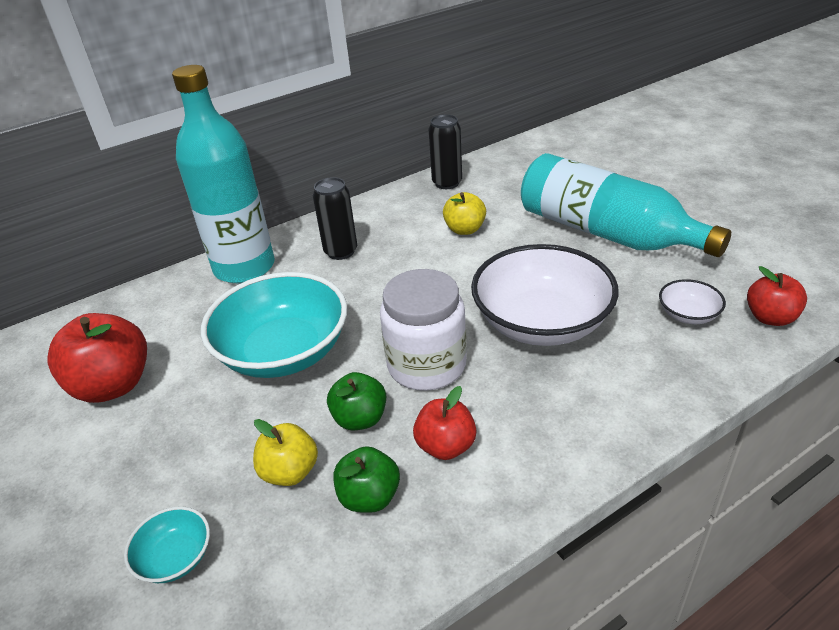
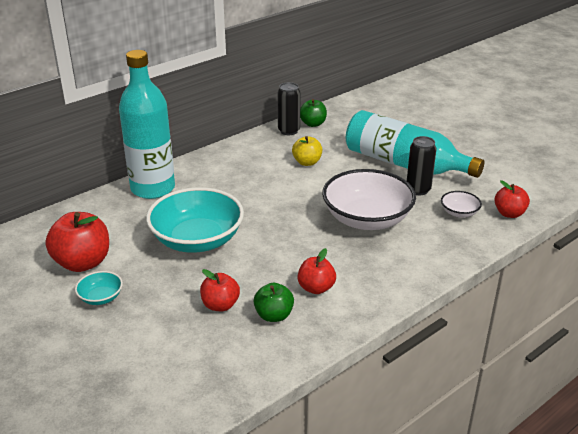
camera: 10 degrees left, 5 degrees down
(175, 557) = (160, 350): turquoise bowl -> turquoise bowl (101, 297)
(290, 472) = (220, 305): yellow apple -> red apple
(341, 252) = (221, 177): black can -> black can (418, 190)
(360, 419) = (258, 276): green apple -> green apple (313, 124)
(427, 365) = (296, 245): white jar -> none

